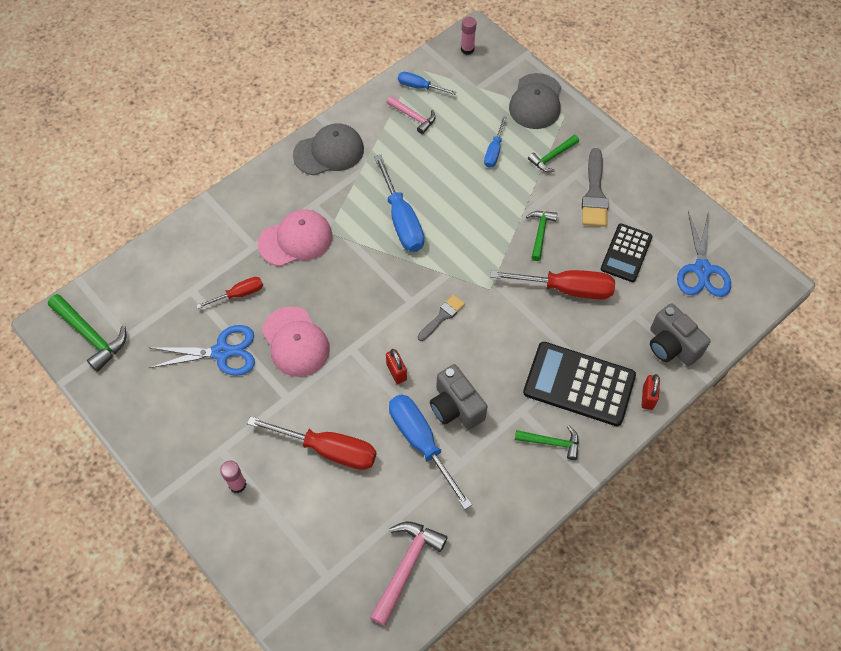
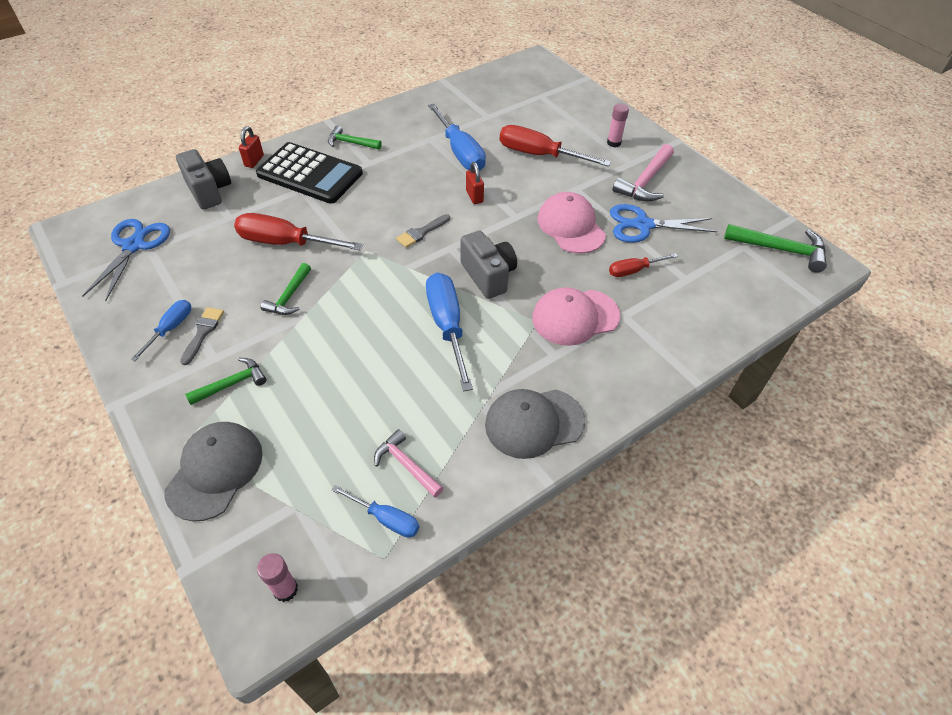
camera: 175 degrees left, 10 degrees down
(90, 335) = (780, 250): green hammer -> green hammer turned 150 degrees clockwise
(406, 567) = (483, 95): pink hammer -> pink hammer (645, 181)
(456, 407) = (425, 170): grey camera -> grey camera (488, 276)
(494, 151) = (307, 399): blue screwdriver -> blue screwdriver (171, 328)
(594, 194) = (203, 332): grey brush -> grey brush, size x0.61
(626, 253) = (204, 268): black calculator -> none

